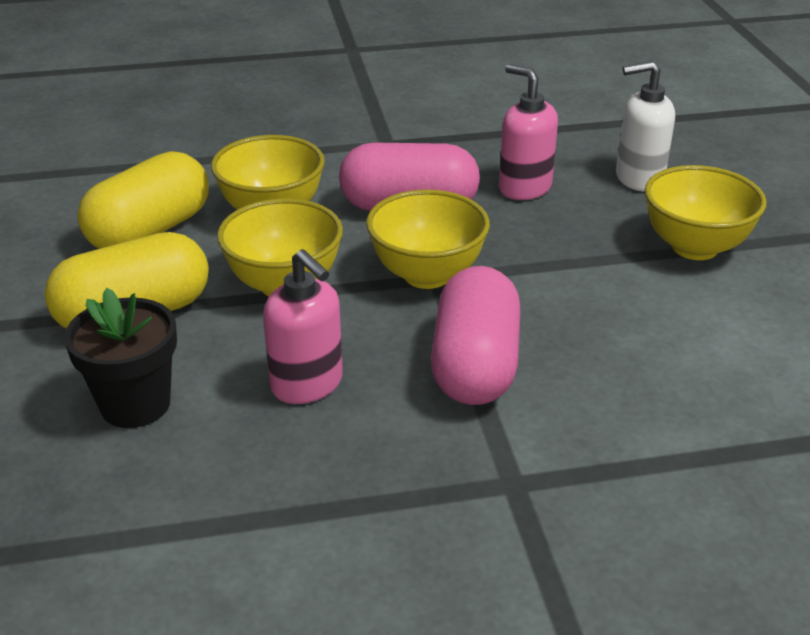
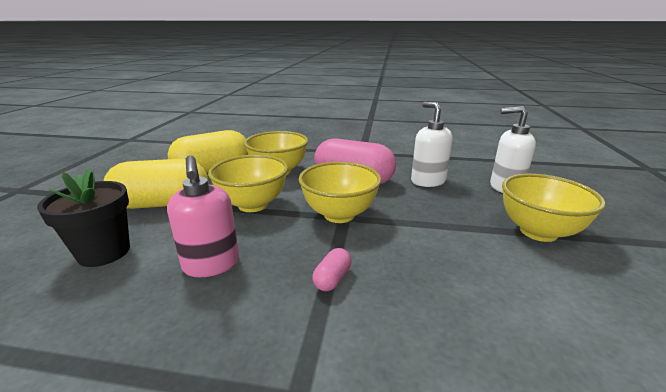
camera: 20 degrees right, 10 degrees down
(475, 365) = (332, 279): pink capsule -> pink capsule, size x0.41
(524, 188) = (427, 181): pink soap dispenser -> white soap dispenser

